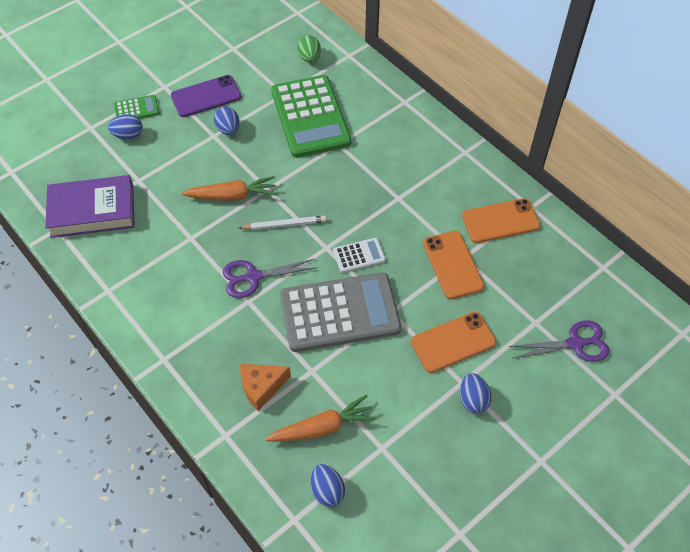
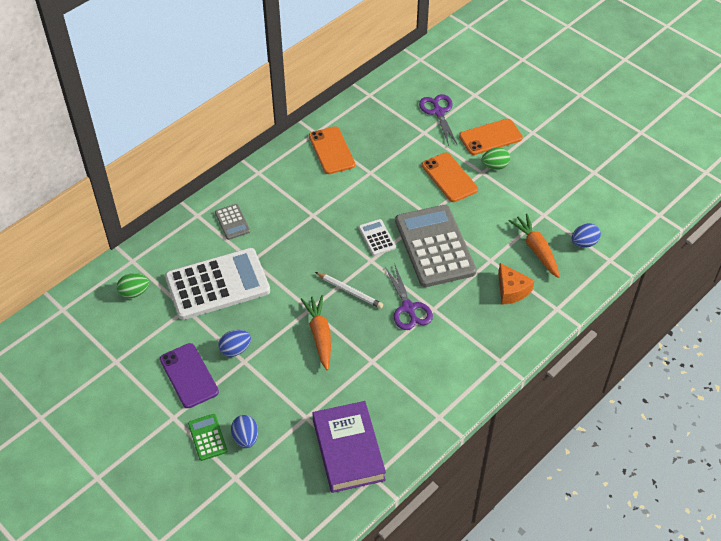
camera: 95 degrees left, 5 degrees down
(284, 225) = (350, 291): white pencil -> white pencil turned 135 degrees clockwise
(310, 117) = (217, 284): green calculator -> white calculator
(392, 129) = (232, 222): none -> grey calculator
(453, 265) = (378, 179): orange phone -> orange phone (490, 137)
(473, 400) = (495, 166): blue egg -> green egg

